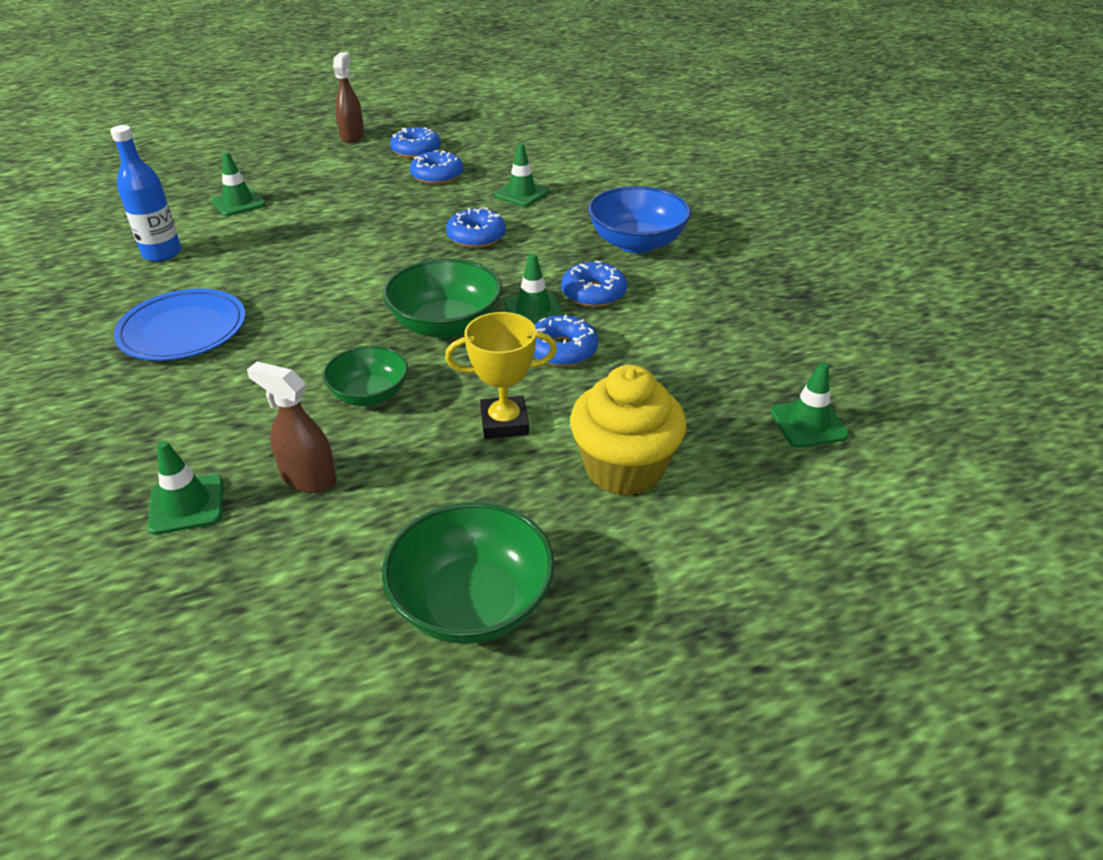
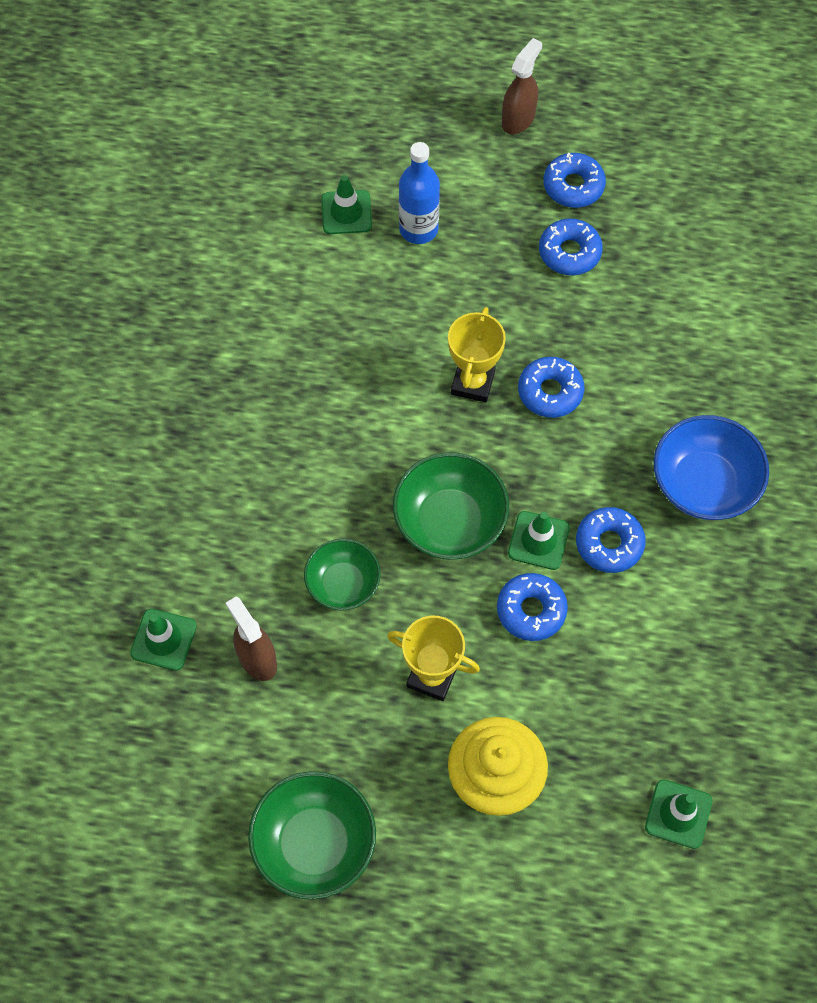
camera: 30 degrees right, 25 degrees up
(162, 253) = (246, 275): blue bottle -> blue bottle (418, 229)
(183, 330) = (227, 413): blue plate -> none
(408, 250) = (473, 383): none -> yellow trophy
(521, 193) = (640, 333): green traffic cone -> none

